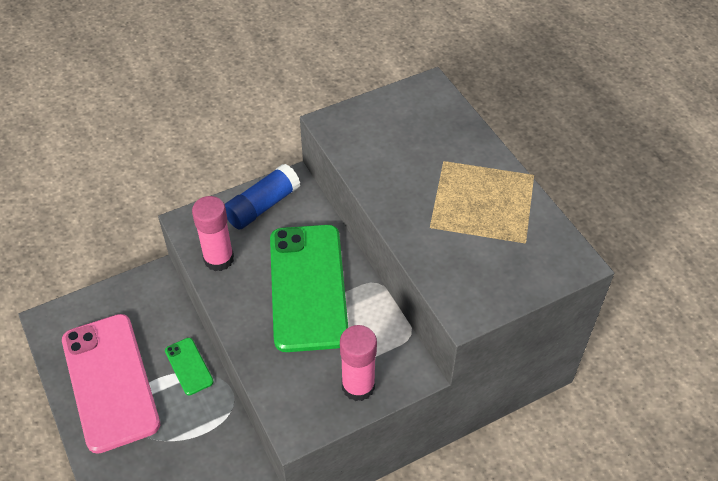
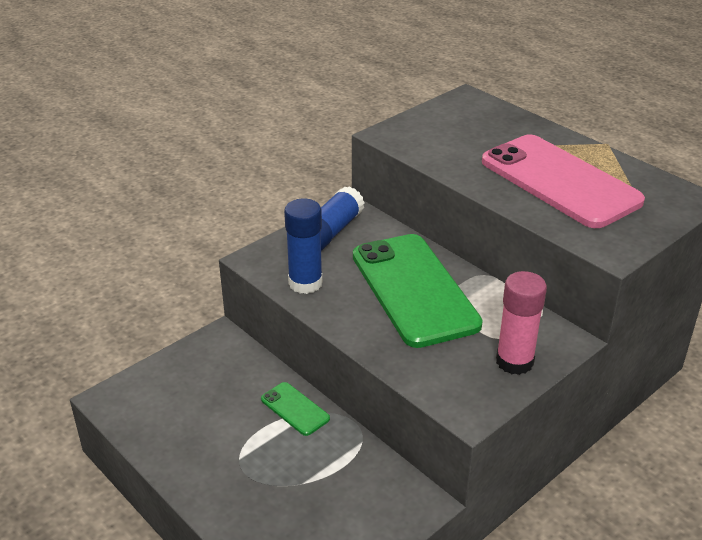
camera: 15 degrees left, 15 degrees down
(110, 381) = (209, 441): pink phone -> pink phone (560, 181)
(219, 259) = (305, 283): pink glue stick -> blue glue stick

